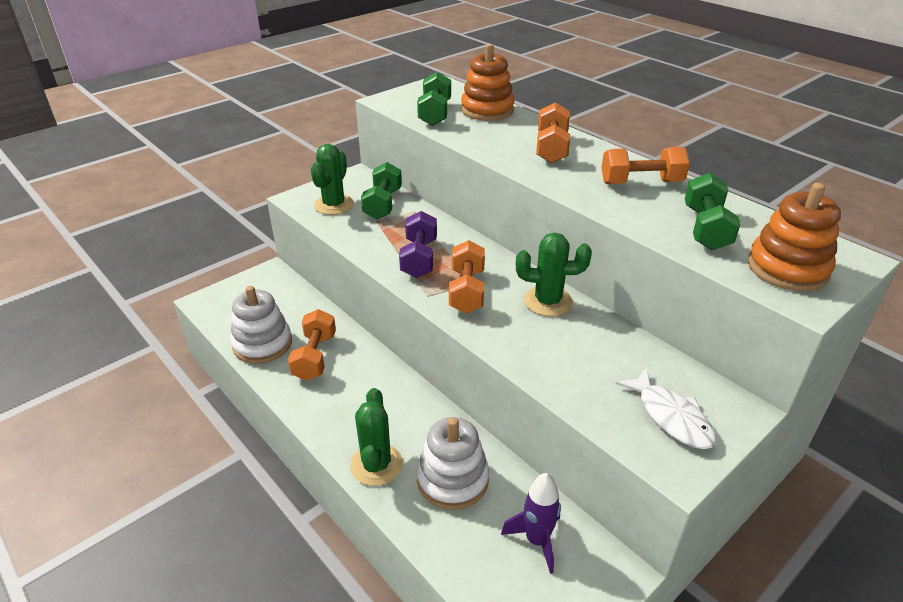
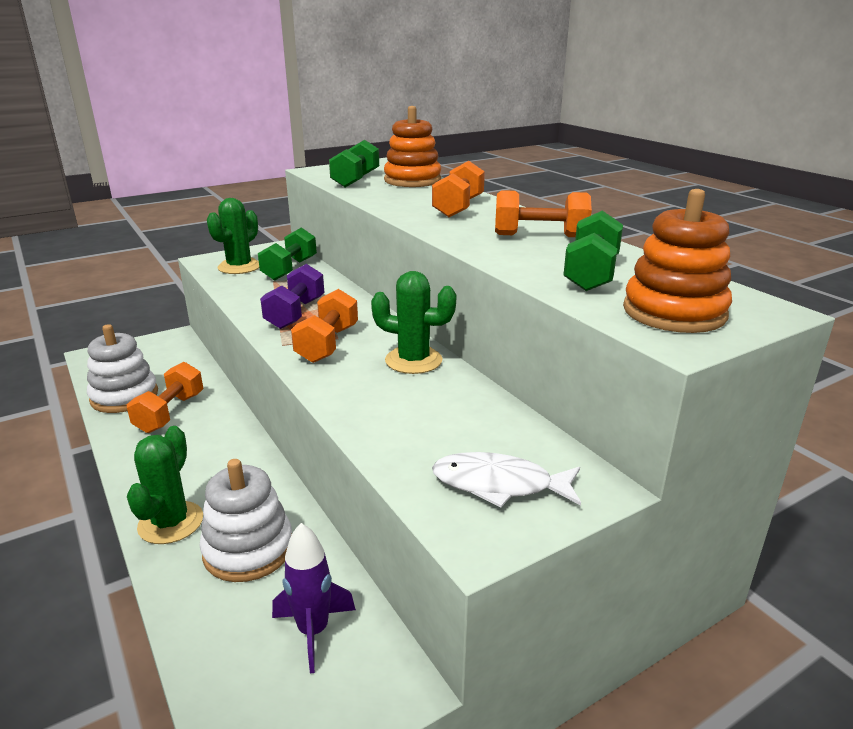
camera: 10 degrees right, 10 degrees down
(671, 417) = (499, 484): white fish -> white fish turned 120 degrees clockwise

